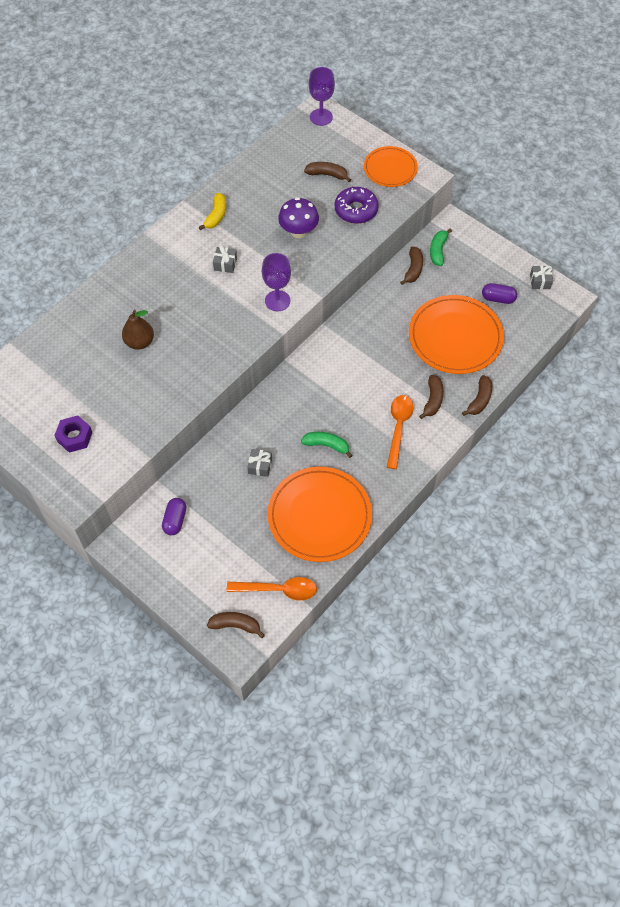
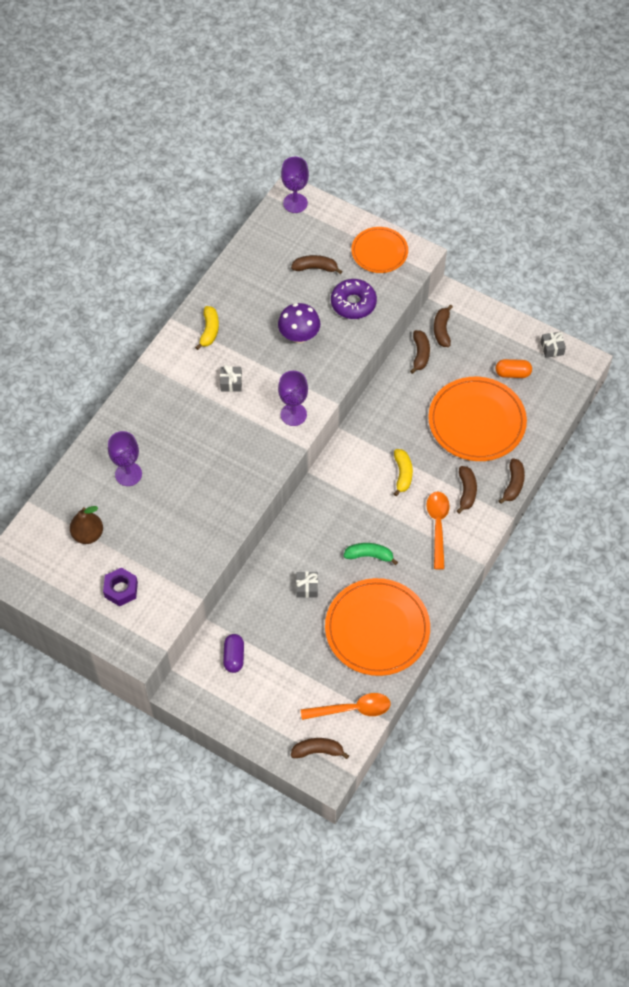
camera: 10 degrees left, 0 degrees up
(109, 332) = (128, 474): none -> purple goblet
(139, 342) = (162, 480): brown pear -> brown pear (88, 534)
(374, 375) = (402, 474): none -> yellow banana
(438, 251) = (442, 330): green banana -> brown banana
(498, 298) = (512, 373): purple capsule -> orange capsule

